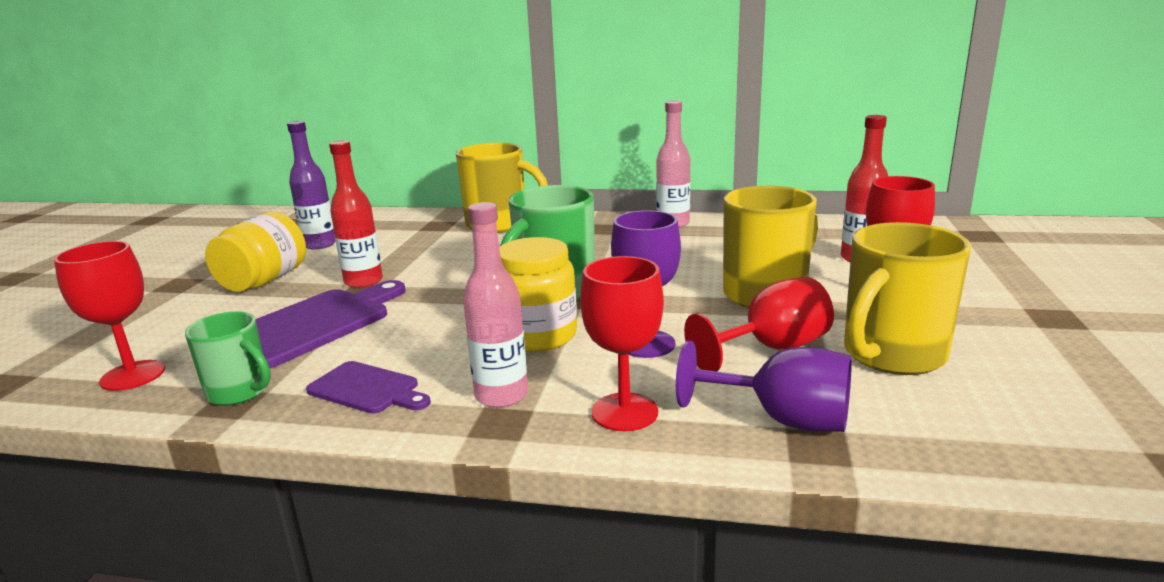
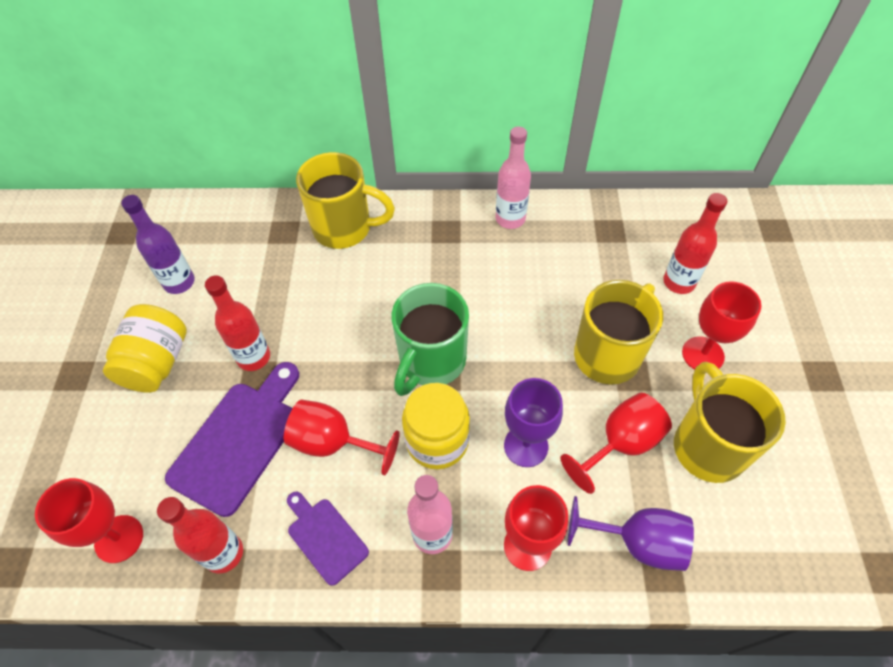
camera: 10 degrees left, 35 degrees up
(240, 392) = (223, 553): green mug -> red bottle
(367, 389) = (325, 537): purple cutting board -> purple cutting board turned 150 degrees counterclockwise
(416, 331) = (333, 443): none -> red goblet
(892, 355) = (707, 446): yellow mug -> yellow mug turned 135 degrees clockwise

